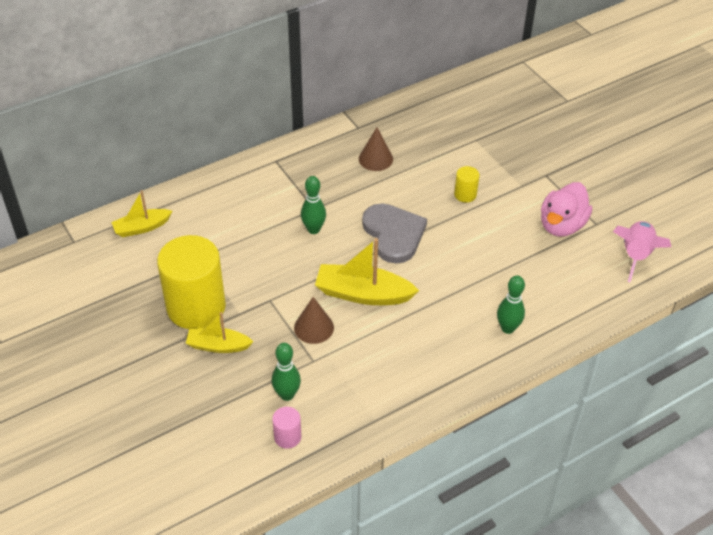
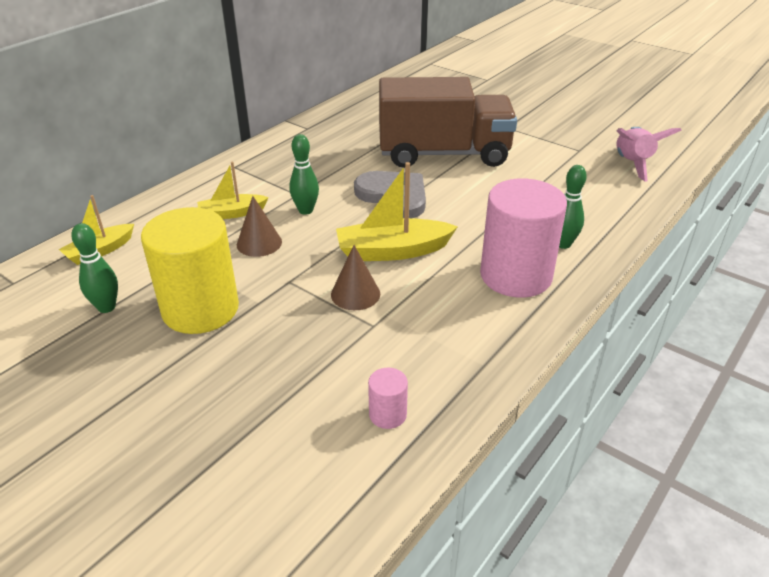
camera: 20 degrees left, 10 degrees down
(218, 346) = (247, 341): yellow boat -> yellow boat (232, 213)
(287, 395) = (361, 368): green bowling pin -> green bowling pin (106, 307)
(375, 159) = (338, 146): brown cone -> brown cone (259, 243)
(448, 348) = (516, 275): none -> pink cylinder
(465, 194) = (443, 154): yellow cylinder -> brown truck
(561, 225) = (549, 157): pink duck -> none

